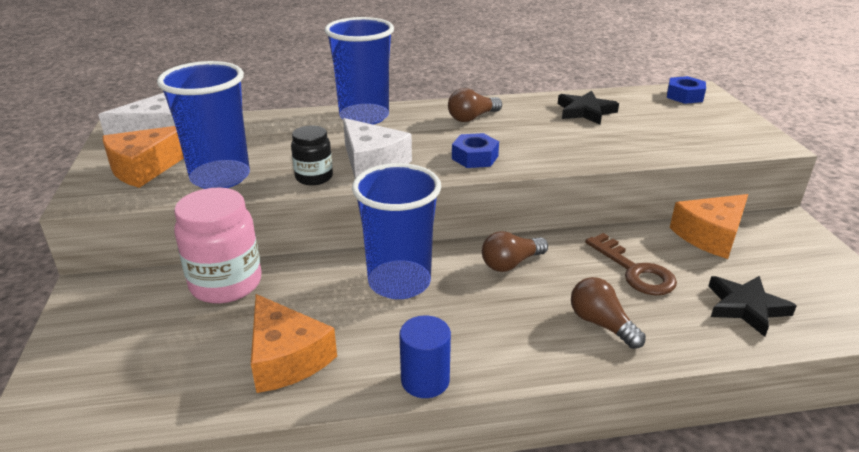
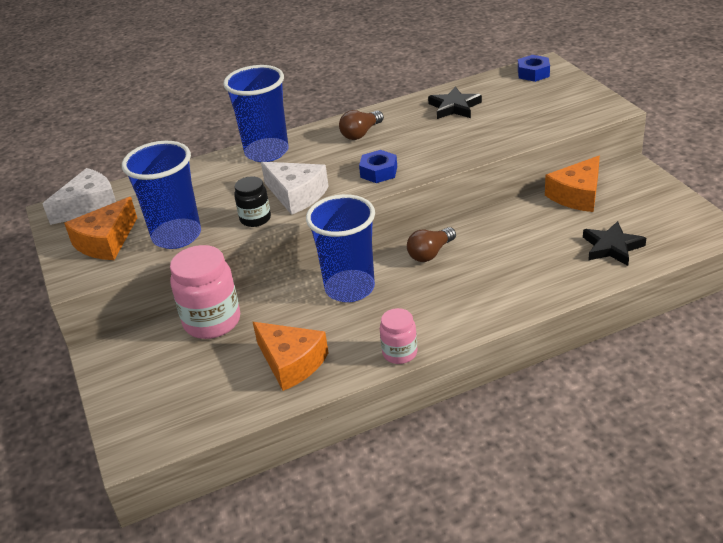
camera: 10 degrees left, 5 degrees up
(425, 380) = (400, 353): blue cylinder -> pink jar
(601, 324) = (512, 284): brown light bulb -> none
(635, 271) = (526, 237): brown key -> none

